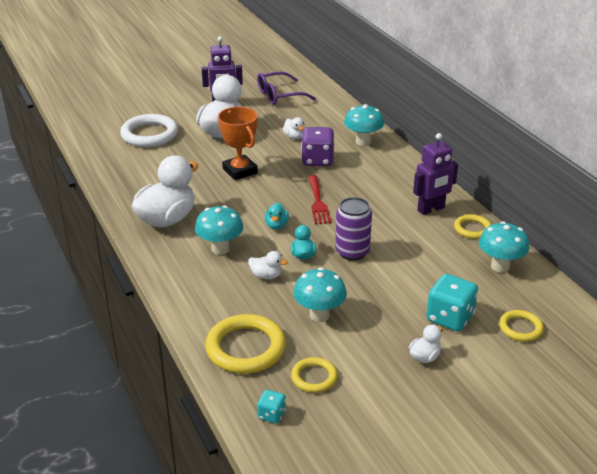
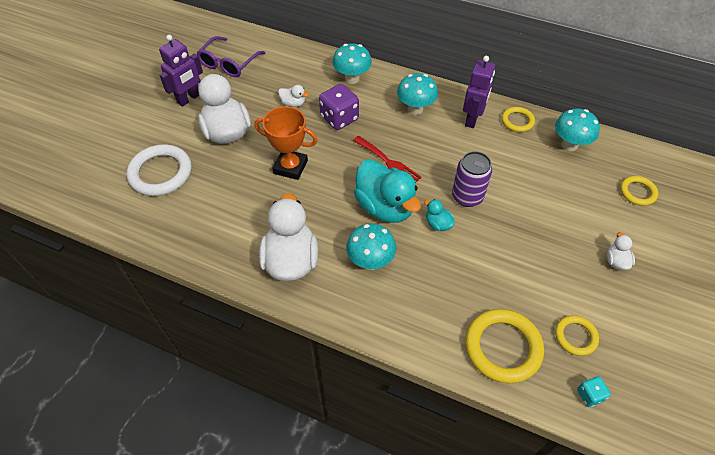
camera: 40 degrees left, 20 degrees up
(266, 276) = (436, 264): white duck -> none
(276, 225) = (385, 207): turquoise duck -> turquoise duck, size x2.26
(319, 315) = (514, 275): turquoise mushroom -> turquoise mushroom (415, 109)
(450, 318) = (592, 214): turquoise dice -> none

